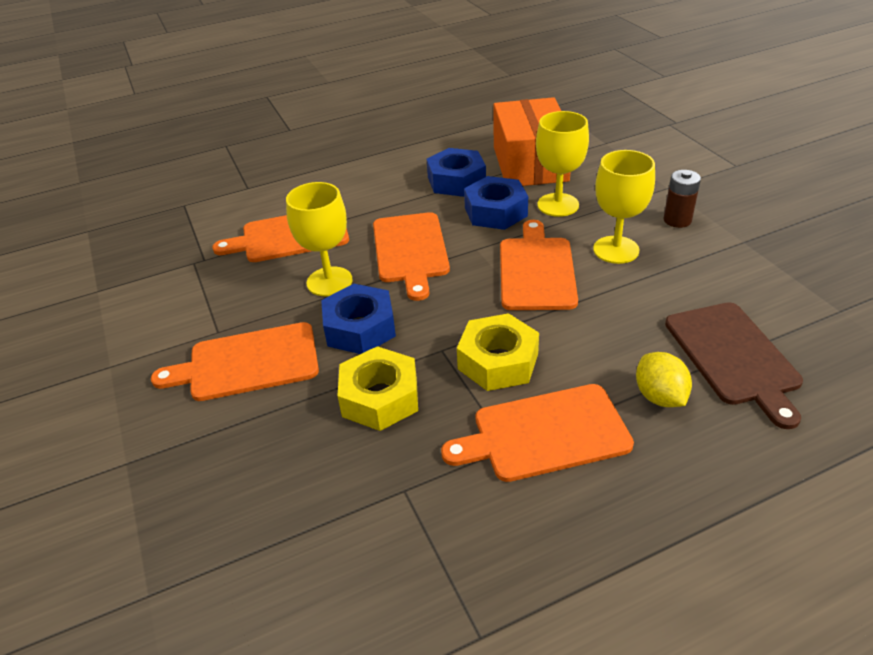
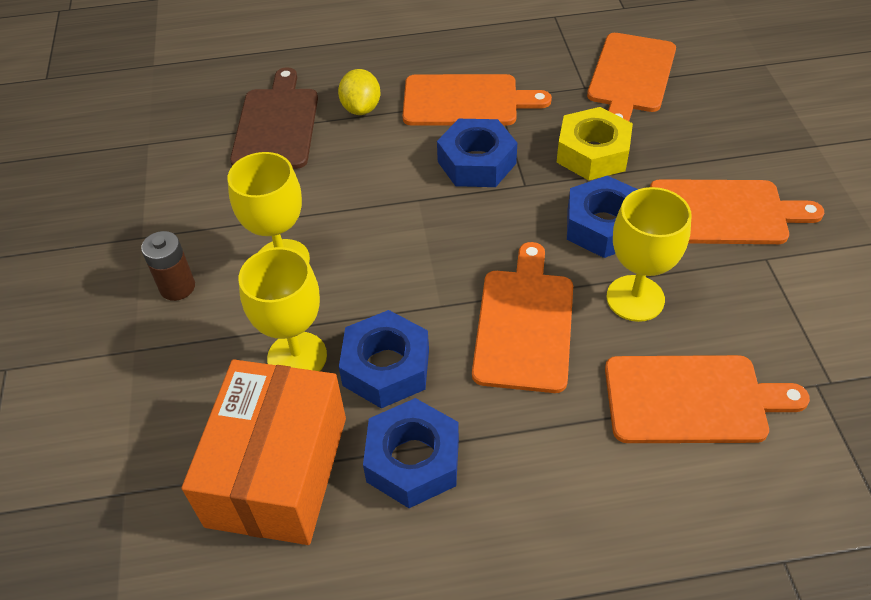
camera: 165 degrees left, 10 degrees up
(498, 361) = (476, 162): yellow nut -> blue nut
(536, 270) = (387, 254): orange cutting board -> orange cutting board (630, 76)

